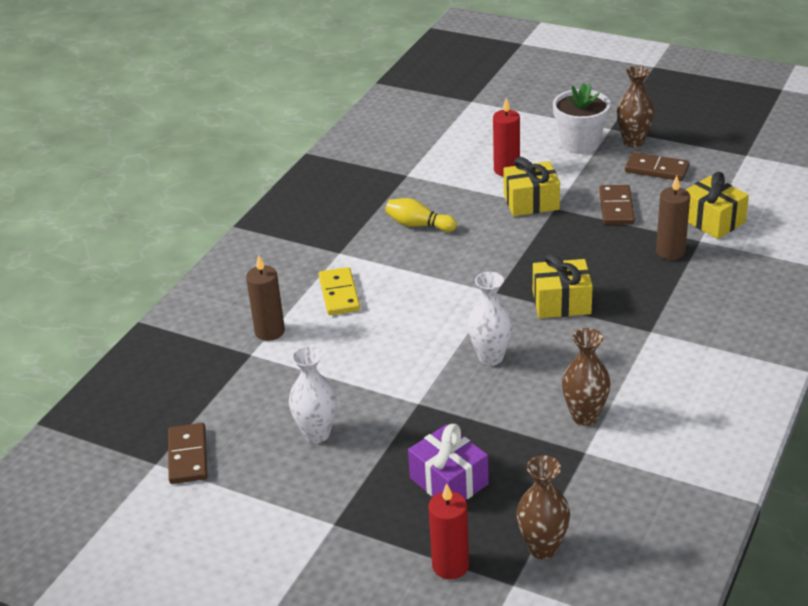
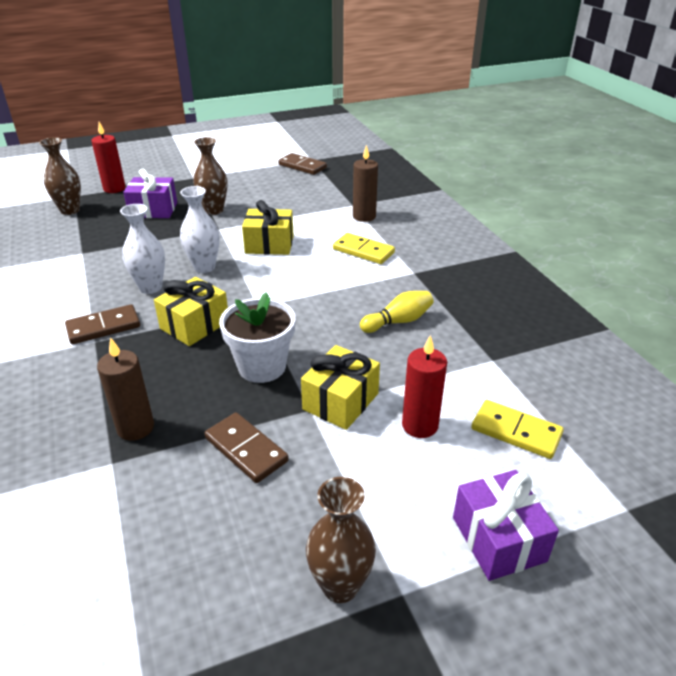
camera: 130 degrees right, 0 degrees up
(317, 434) = (254, 196): white vase -> white vase (150, 287)
(463, 143) = (516, 431): none -> yellow domino
(544, 121) = (498, 539): none -> purple gift
(580, 144) = (400, 526): white flower pot -> white flower pot (262, 367)
(584, 416) = (99, 267): brown vase -> brown vase (214, 210)
(656, 169) = (256, 548): brown domino -> brown domino (103, 327)
(712, 220) = (114, 502): yellow gift -> yellow gift (269, 245)

